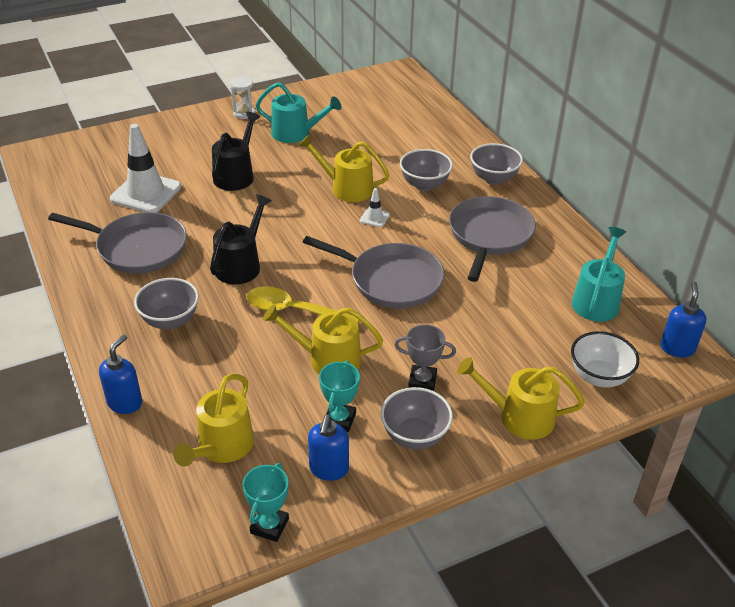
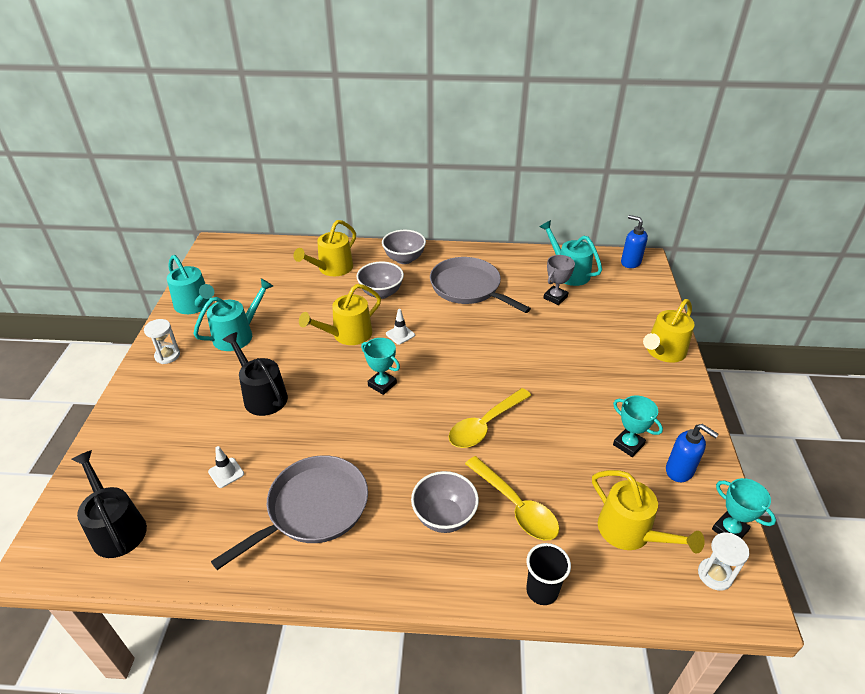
camera: 60 degrees left, 0 degrees up
(125, 403) = (542, 591): blue soap dispenser -> black cup
(146, 193) = (226, 473): white traffic cone -> white traffic cone, size x0.44
(204, 522) = (715, 575): none -> white hourglass
(207, 360) = (516, 506): none -> yellow spoon
(241, 265) = (399, 438): black watering can -> black watering can (116, 528)
(298, 232) = (382, 384): none -> turquoise trophy
(313, 98) = (195, 305): none -> turquoise watering can
(328, 359) = (556, 426): yellow watering can -> yellow watering can (332, 268)
(391, 280) = (484, 355): grey pan -> none
(415, 436) = (662, 409): grey bowl -> none
(422, 381) = (607, 383): grey trophy -> grey trophy (555, 297)
(599, 377) = (641, 303): white bowl -> none

